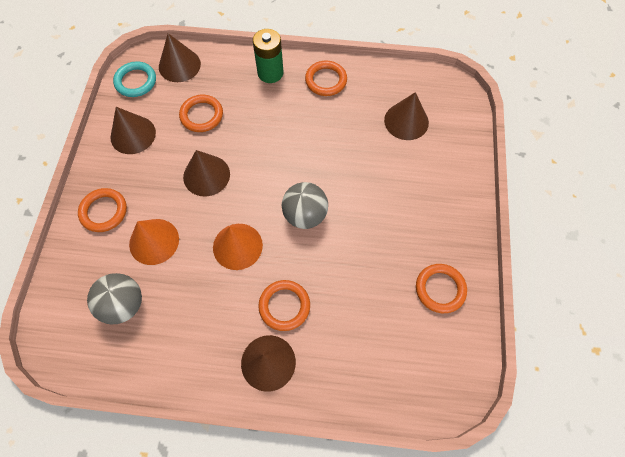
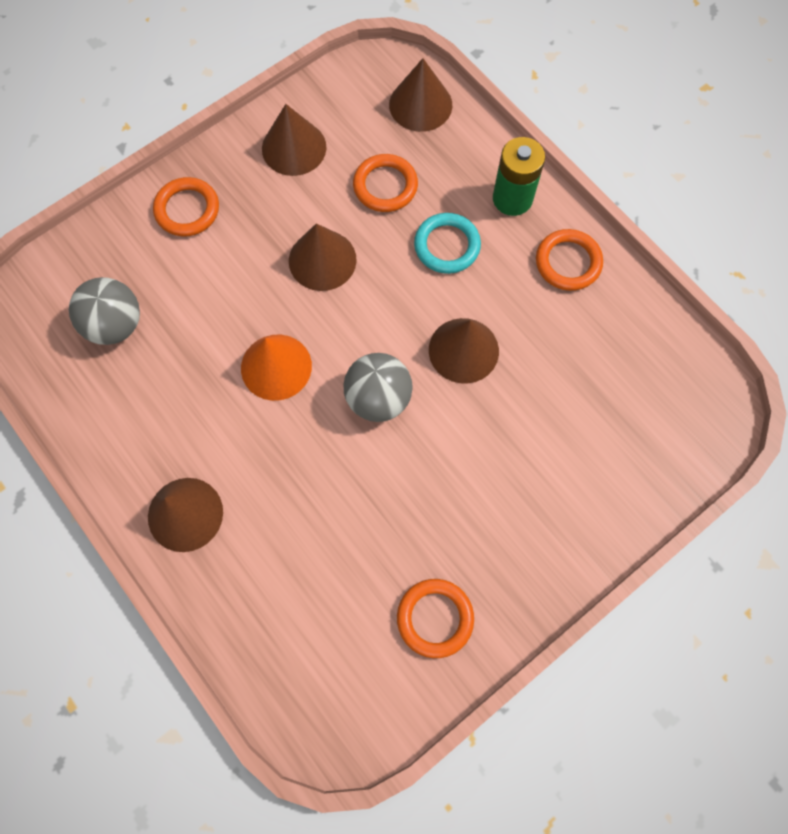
camera: 45 degrees right, 5 degrees up
(136, 81) = (355, 86): turquoise ring -> turquoise ring (447, 246)
(154, 241) = (203, 285): orange cone -> none
(284, 306) = (258, 474): orange ring -> none
(406, 121) = (611, 396): brown cone -> brown cone (463, 350)

